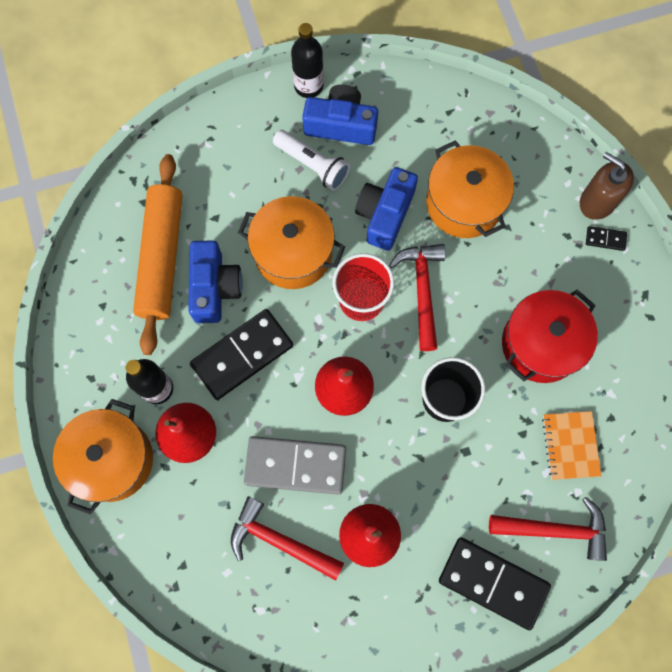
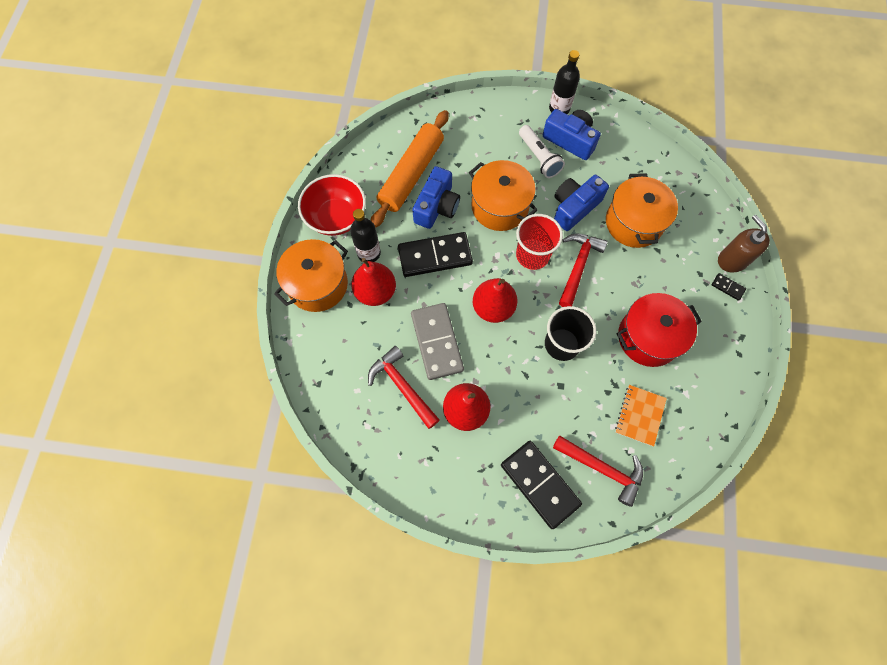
camera: 25 degrees right, 5 degrees down
(92, 359) = (336, 217): none -> red bowl
(295, 466) = (436, 342): grey domino -> grey domino turned 45 degrees clockwise

